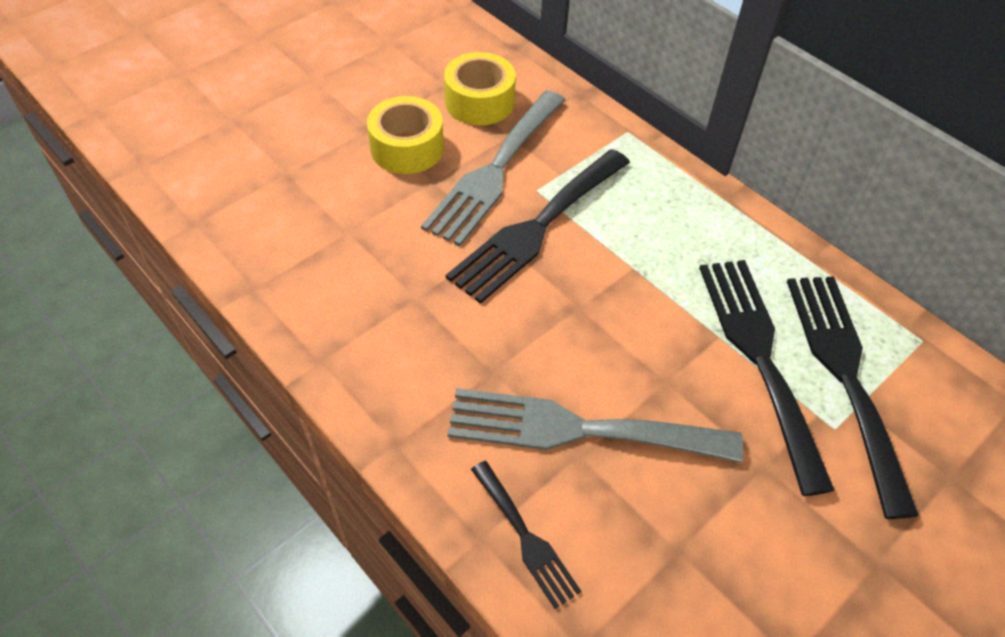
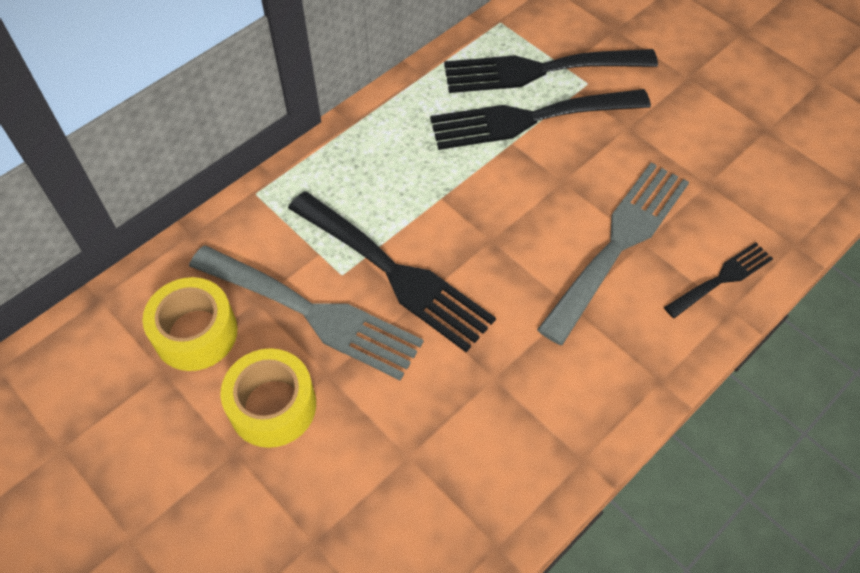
camera: 90 degrees left, 5 degrees up
(578, 429) = (619, 243): grey fork -> grey fork turned 150 degrees counterclockwise

